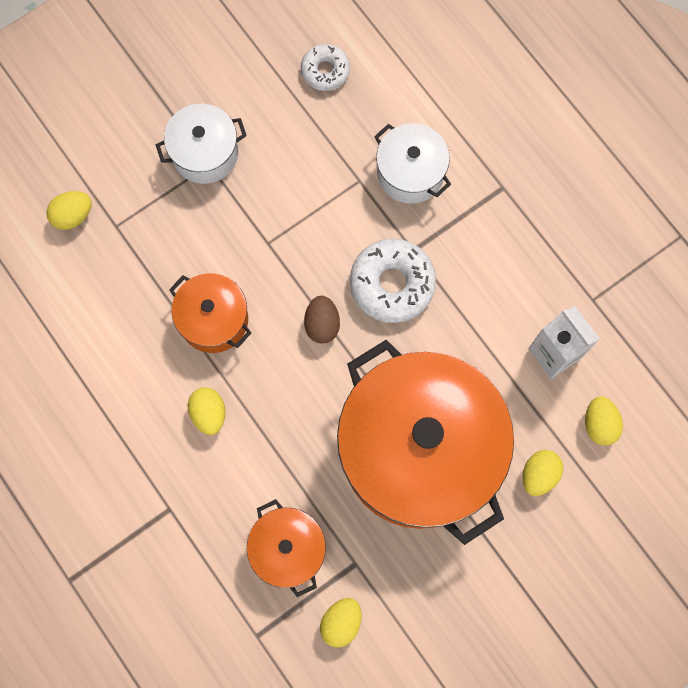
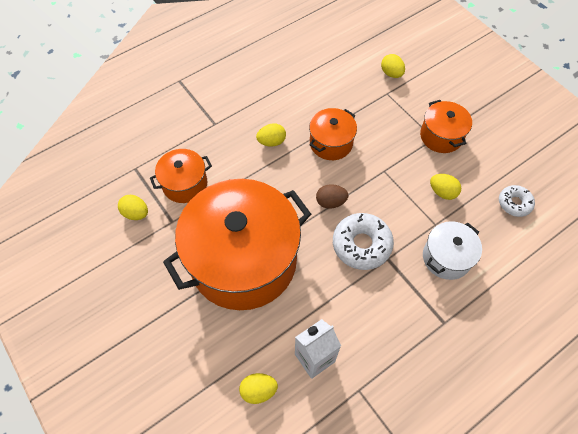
camera: 90 degrees right, 15 degrees down
(205, 153) = (441, 136): white pot -> orange pot
(539, 474) = (222, 342): yellow egg -> yellow egg (442, 192)

